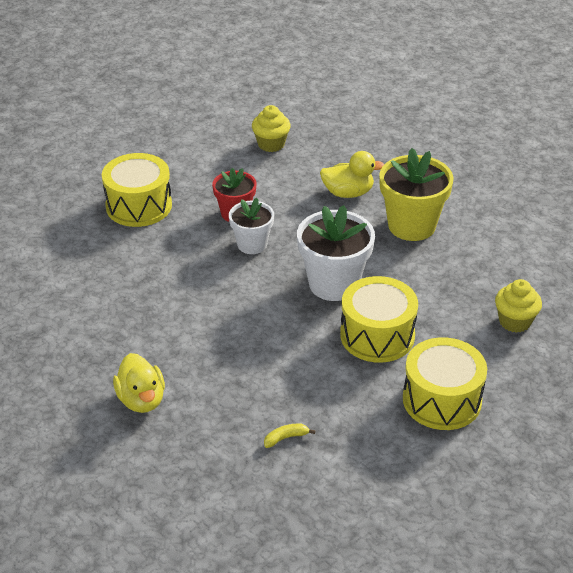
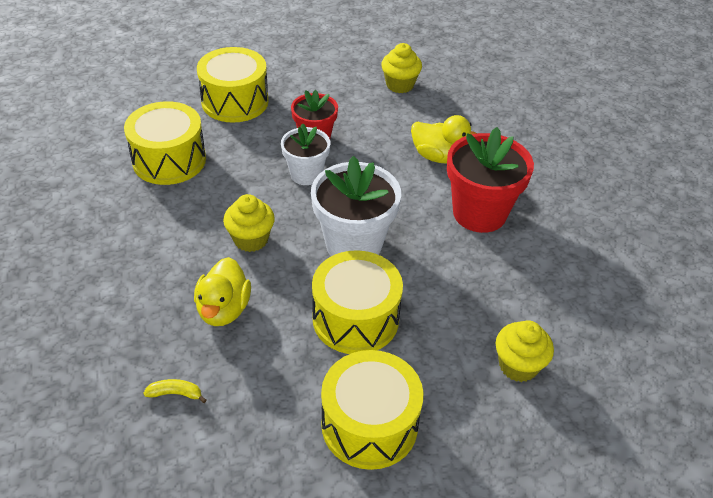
camera: 25 degrees right, 5 degrees up
(124, 274) = (169, 160): none -> yellow drum
(141, 400) = (79, 290): yellow duck -> yellow duck (224, 309)
(249, 310) = (251, 239): none -> yellow cupcake
(411, 225) = (479, 213): yellow flower pot -> red flower pot

